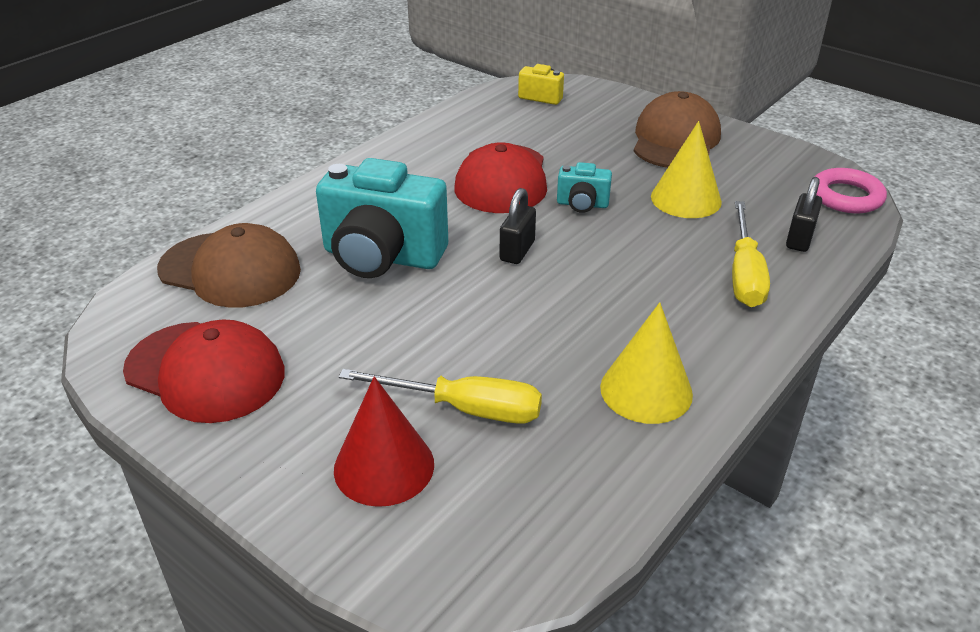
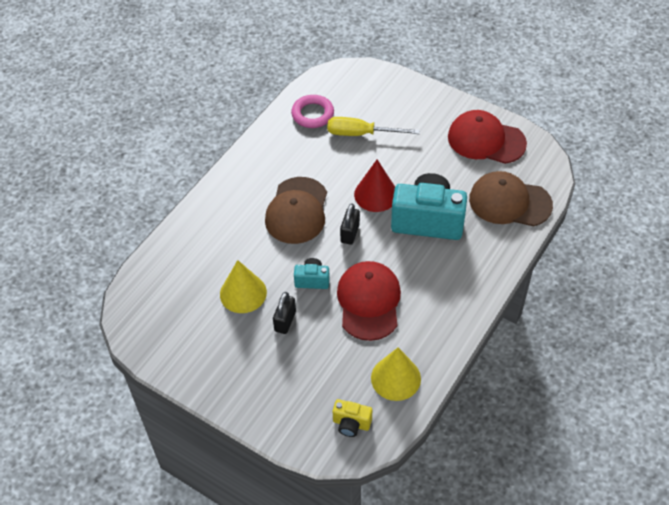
camera: 175 degrees right, 15 degrees up
(384, 466) = (389, 106): red cone -> red cone (376, 194)
(646, 390) = (280, 150): yellow cone -> yellow cone (395, 378)
(675, 139) = (241, 366): brown cap -> brown cap (297, 211)
(744, 274) = (218, 228): yellow screwdriver -> none
(799, 239) = (178, 261): black padlock -> black padlock (285, 321)
(846, 196) = (134, 307): pink ring -> pink ring (312, 114)

